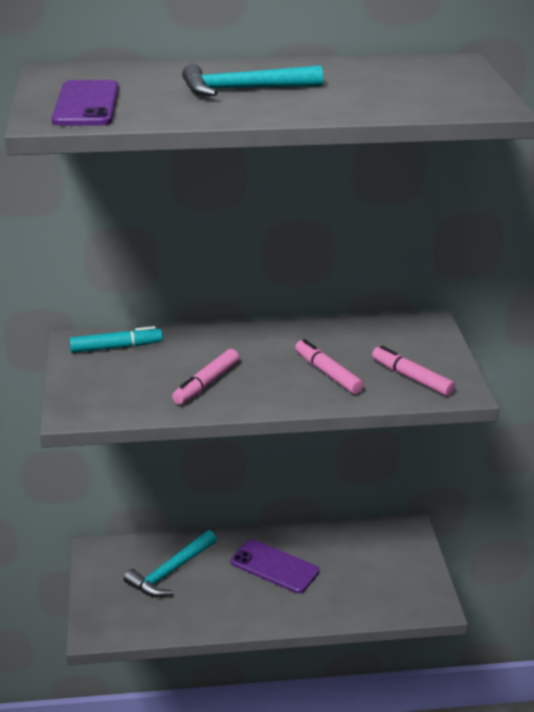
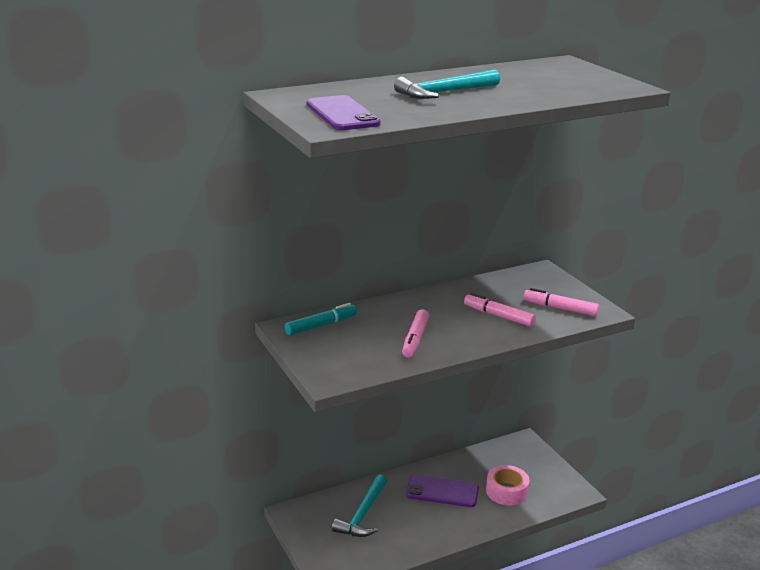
camera: 20 degrees left, 5 degrees down
(350, 585) = (507, 491): none -> pink tape

